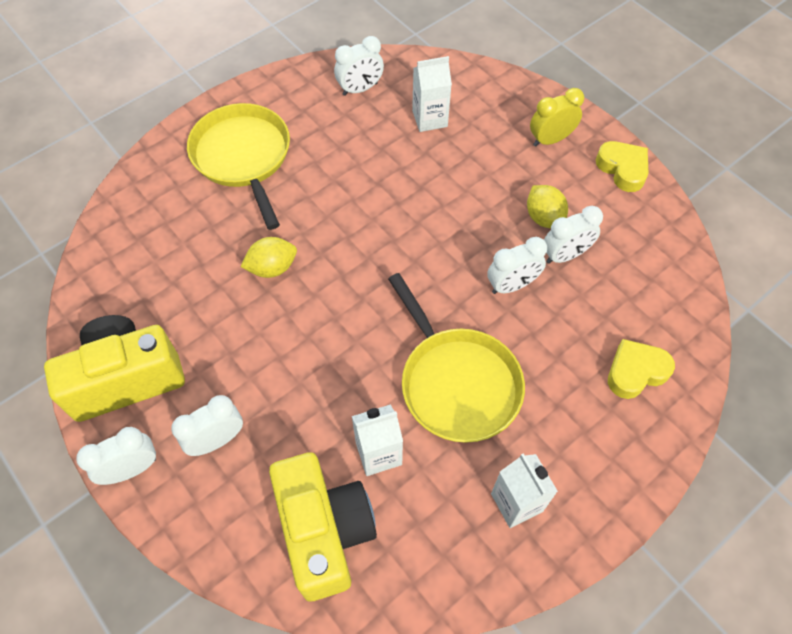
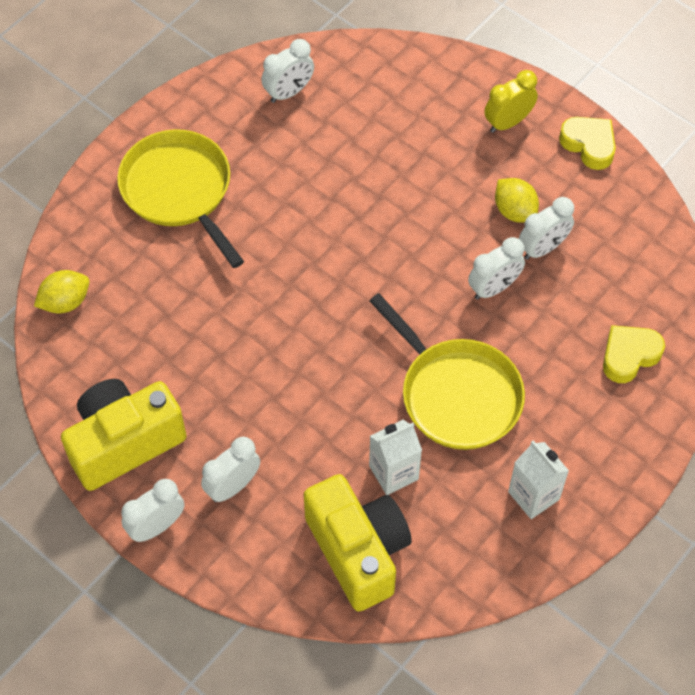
camera: 10 degrees left, 0 degrees up
(272, 268) = (243, 307): yellow lemon -> yellow lemon (65, 302)
(429, 119) = (373, 117): white carton -> none

